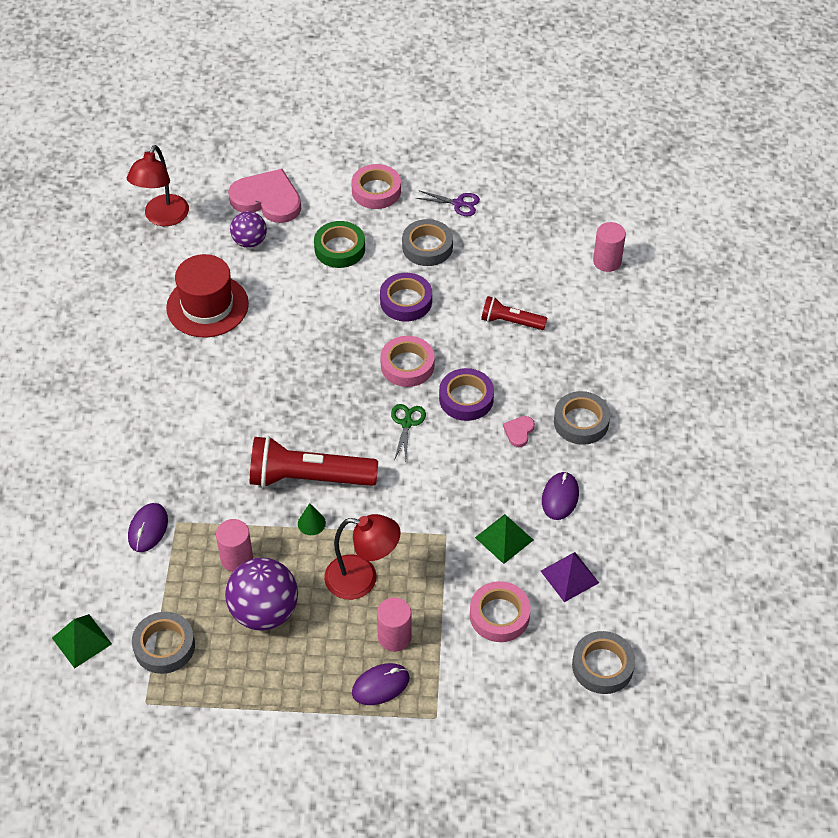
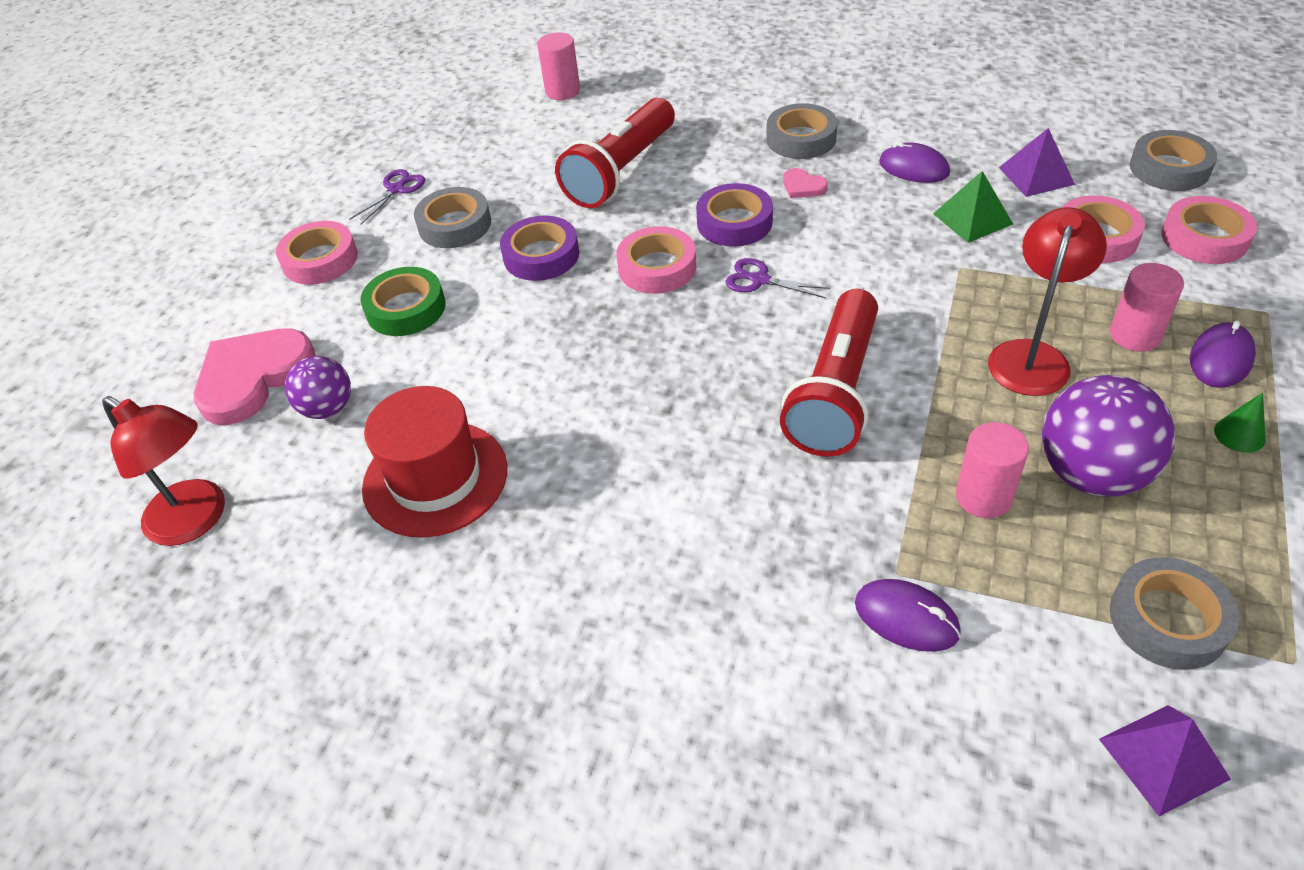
camera: 70 degrees left, 5 degrees down
(81, 641) = (1163, 759): green pyramid -> purple pyramid
(311, 523) = (923, 398): green cone -> green cone (1239, 434)
(380, 685) = (1220, 359): purple mouse -> purple mouse turned 45 degrees clockwise
(407, 423) = (759, 280): green scissors -> purple scissors
(511, 322) = (621, 171): red flashlight -> red flashlight, size x1.82
(514, 684) = (1204, 238): none -> pink tape

